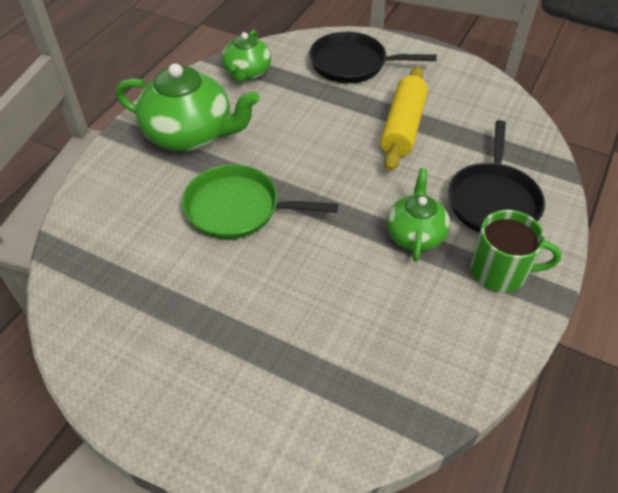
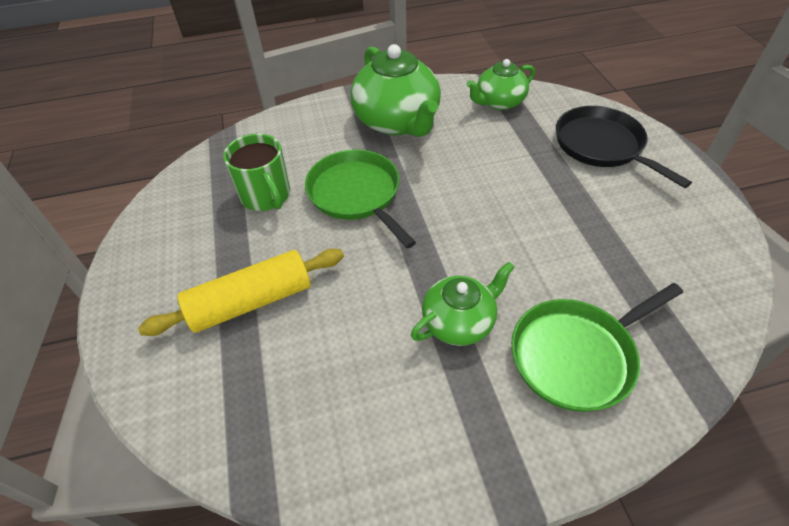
camera: 50 degrees right, 0 degrees up
(402, 127) = (576, 227): yellow rolling pin -> yellow rolling pin (251, 301)
(493, 201) = (576, 356): black pan -> green pan
(500, 271) = (491, 422): green mug -> green mug (266, 196)

